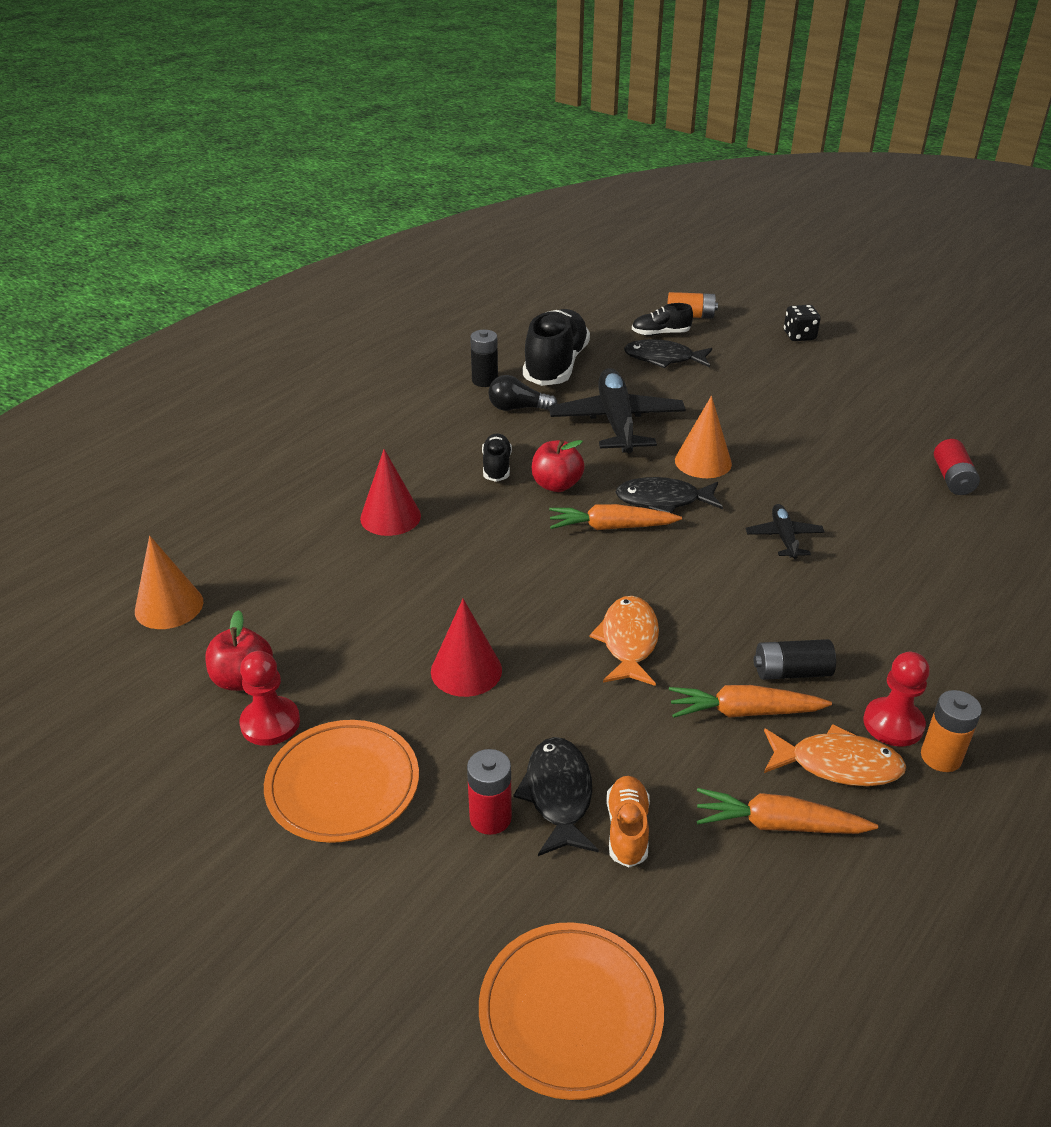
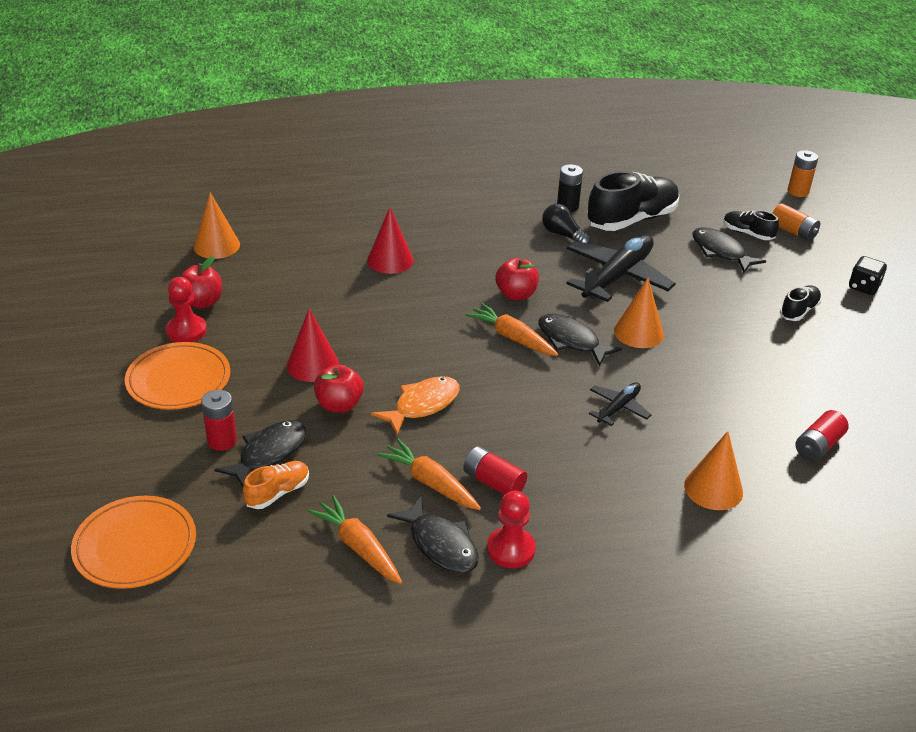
camera: 40 degrees right, 0 degrees up
(496, 467) = (494, 264): black shoe -> black shoe (799, 311)
(553, 694) = (339, 405): none -> red apple
(791, 672) = (493, 482): black battery -> red battery
(838, 764) = (440, 544): orange fish -> black fish
(941, 757) = (510, 585): orange battery -> orange battery (798, 191)
(943, 560) = (713, 488): none -> orange cone

